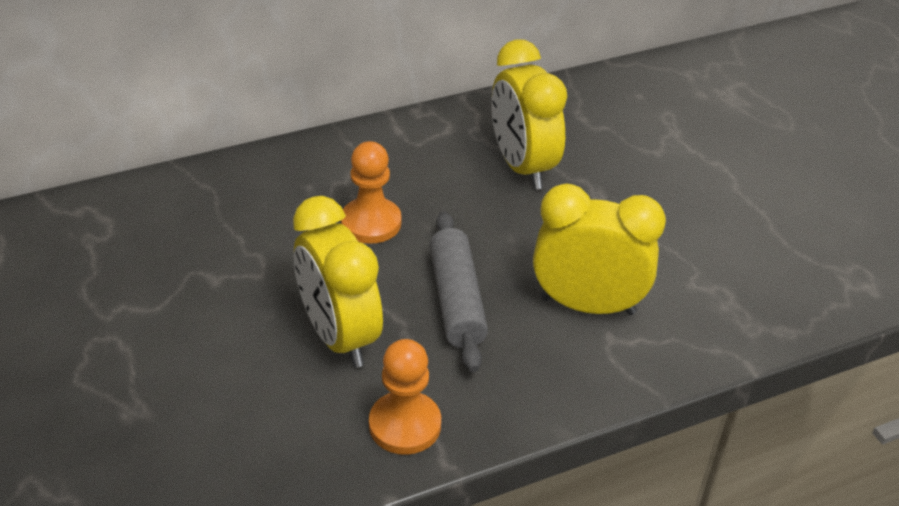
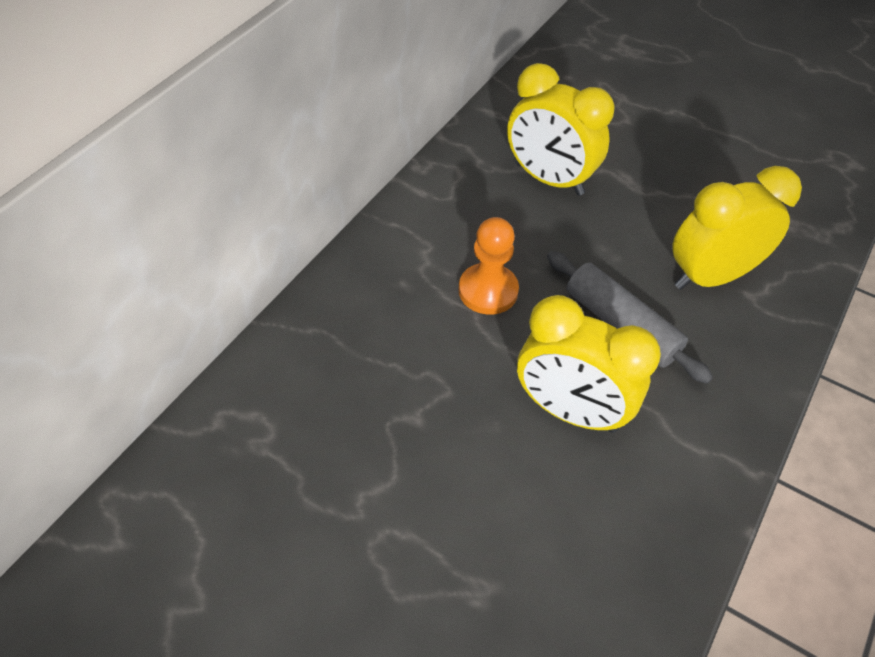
camera: 35 degrees left, 10 degrees up
(405, 425) = (696, 459): orange pawn -> none

